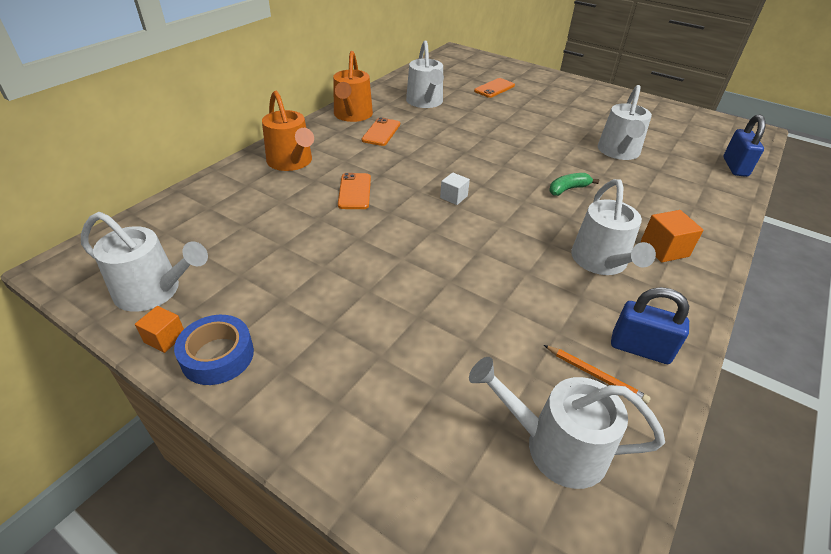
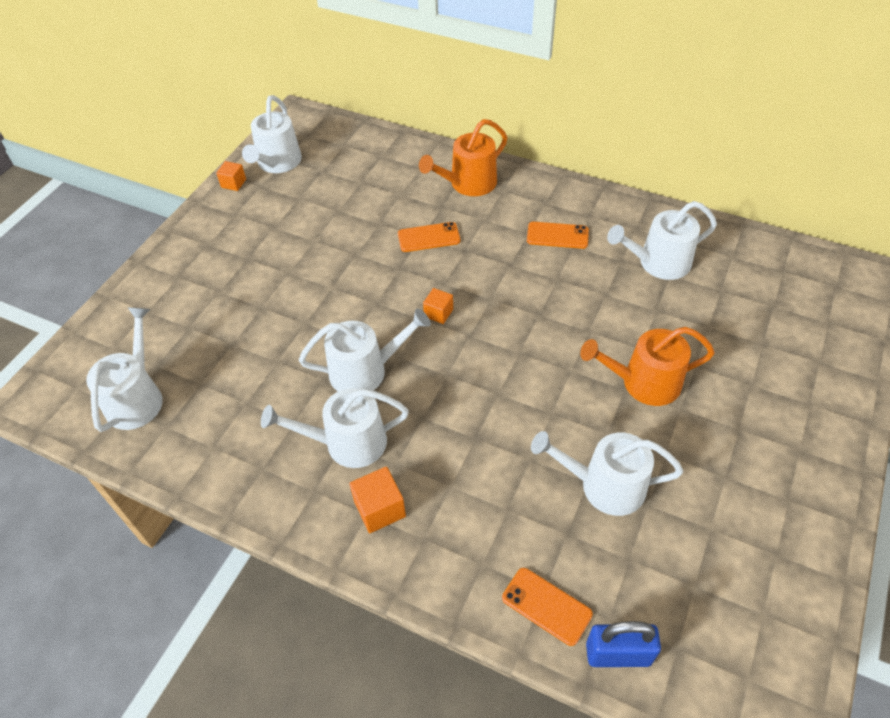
camera: 85 degrees right, 10 degrees up
(217, 356) = (219, 211): blue tape -> none
(352, 115) = (588, 205): orange watering can -> orange watering can (644, 383)
(453, 197) = (438, 313): white cube -> orange cube
(494, 88) = (749, 333): orange phone -> orange phone (546, 606)
(518, 245) = (365, 371): none -> white watering can
(568, 189) = (484, 418): green banana -> none
(595, 375) = (199, 427): orange pencil -> none
(640, 348) = (228, 463): blue padlock -> none

